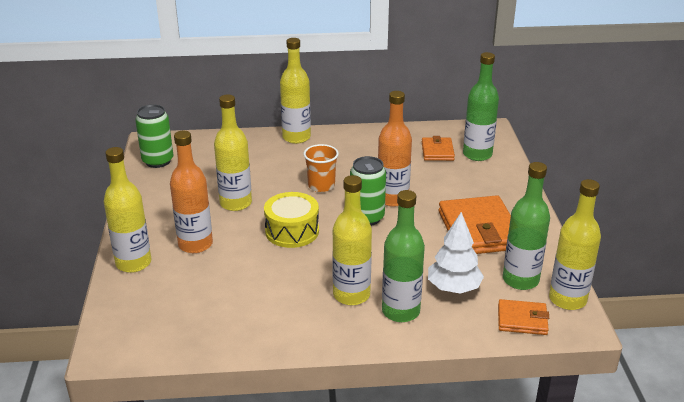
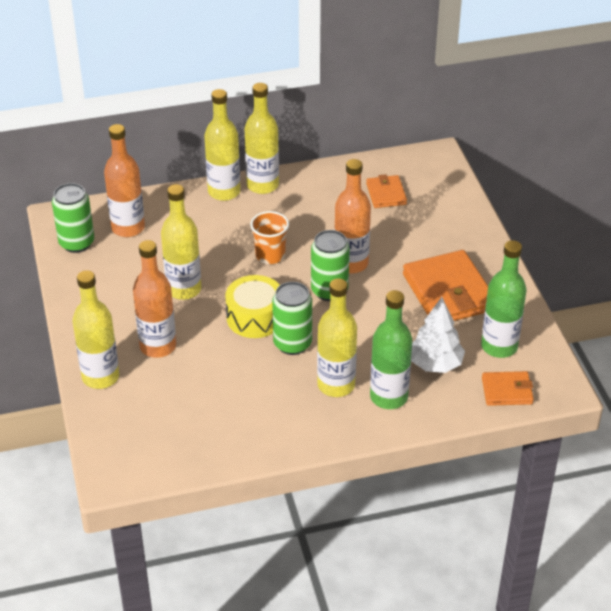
camera: 10 degrees left, 10 degrees up
(205, 154) = (128, 228): none -> orange bottle
(320, 256) = (292, 344): none -> green can
(477, 154) = (430, 193): green bottle -> none
(567, 299) = (547, 363): yellow bottle -> yellow bottle (262, 185)

